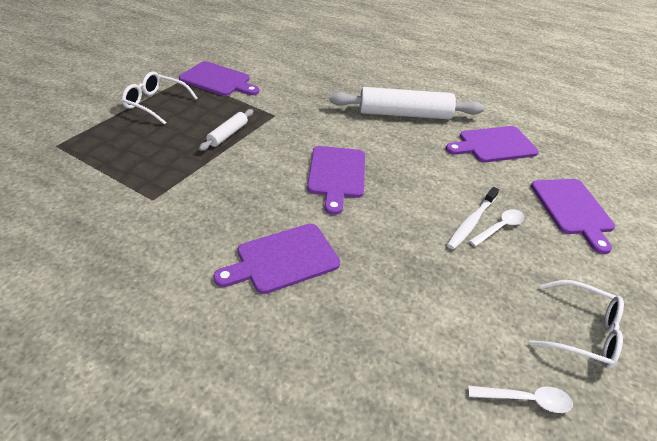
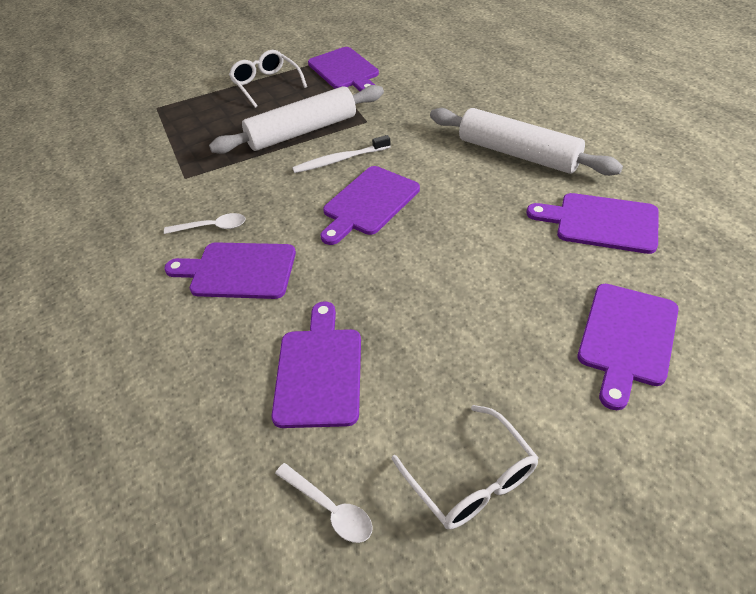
camera: 40 degrees right, 5 degrees up
(228, 134) = (302, 131): white rolling pin -> white rolling pin, size x2.01
(422, 308) = (319, 371): none -> purple cutting board
(471, 222) = (468, 304): white toothbrush -> white toothbrush (340, 160)
(500, 228) = (497, 323): white spoon -> white spoon (212, 227)

